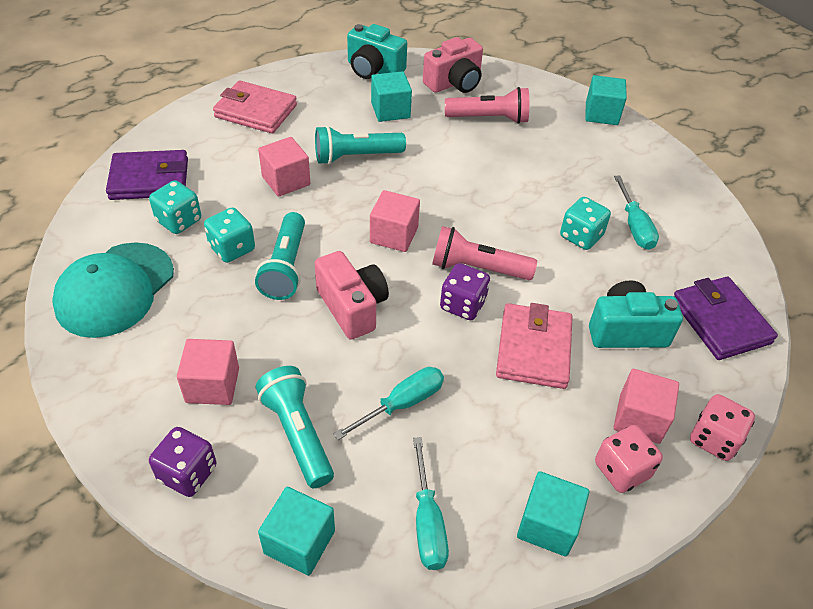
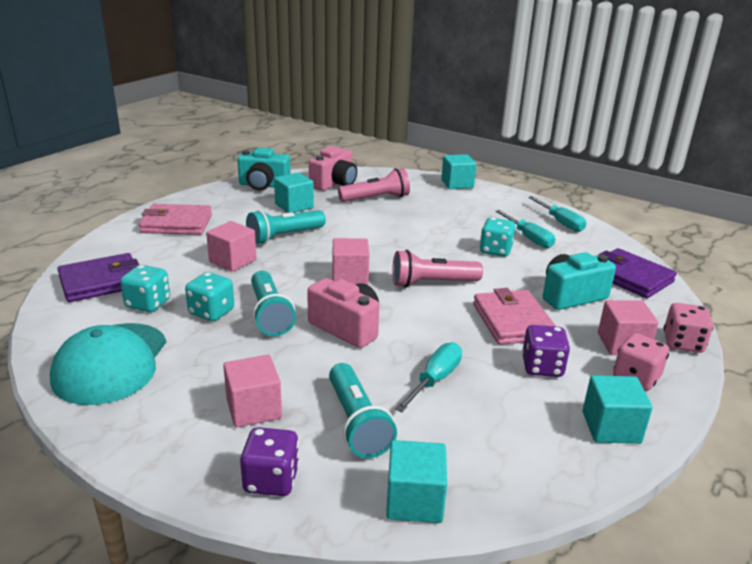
camera: 20 degrees left, 20 degrees down
(297, 433) = (357, 423): turquoise flashlight -> turquoise flashlight turned 150 degrees counterclockwise
(427, 523) = (516, 454): turquoise screwdriver -> turquoise screwdriver (561, 223)
(463, 305) = (437, 307): purple dice -> purple dice (542, 367)

